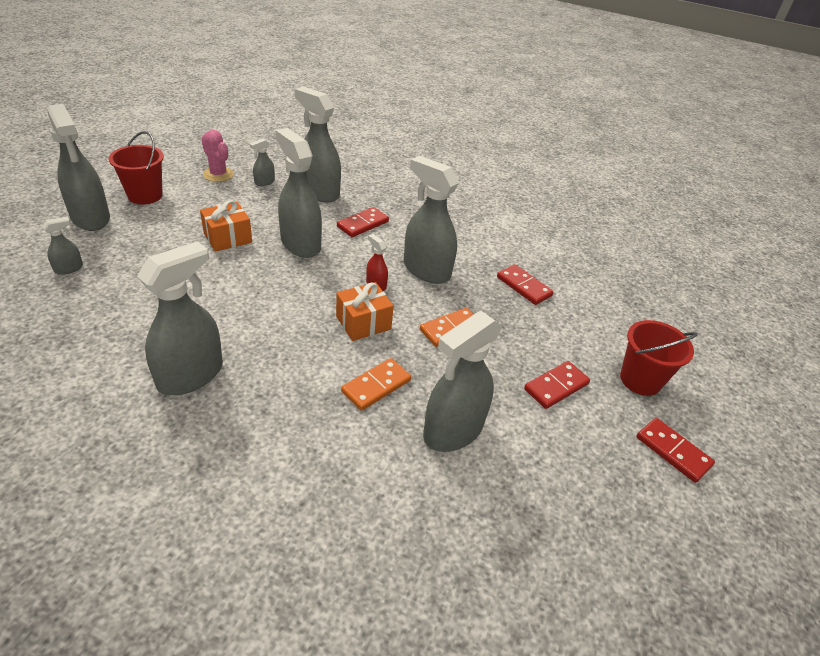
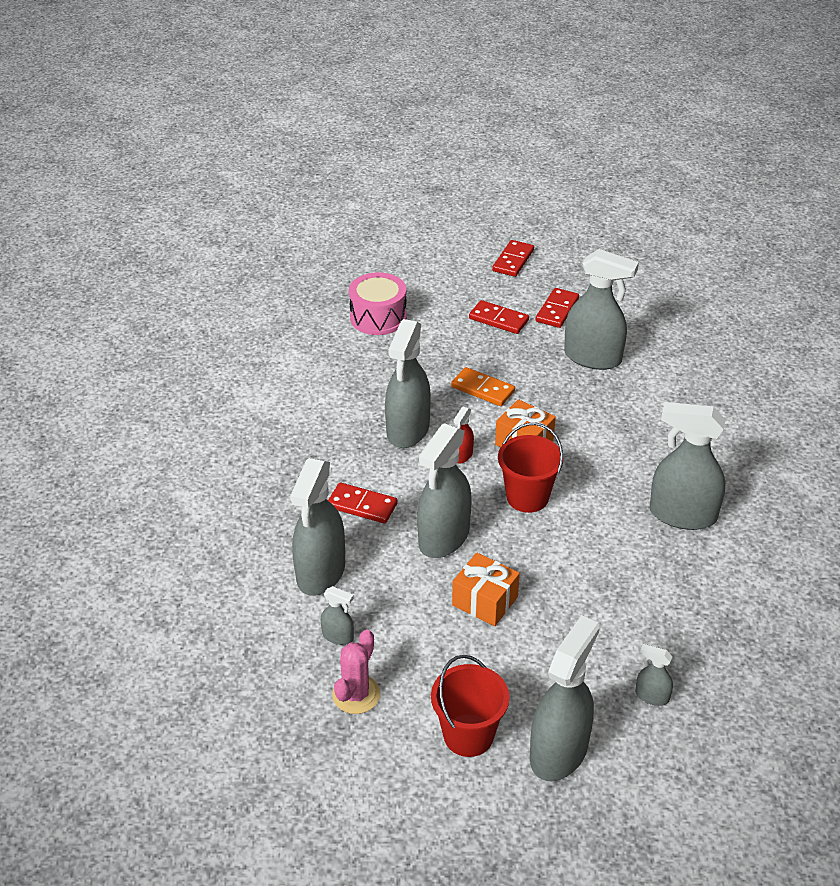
camera: 110 degrees left, 0 degrees up
(376, 386) = (589, 408): orange domino -> none
(523, 286) = (378, 362): red domino -> red domino (557, 310)
(591, 309) = (378, 317): none -> pink drum
(640, 380) = (450, 281): red bucket -> red bucket (527, 497)

